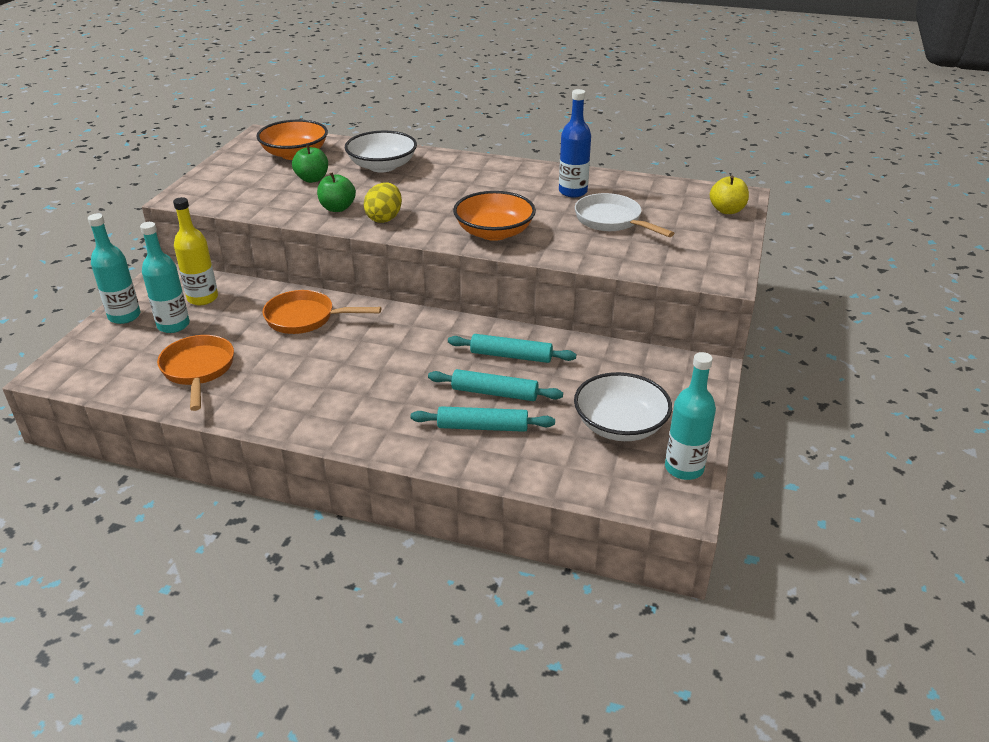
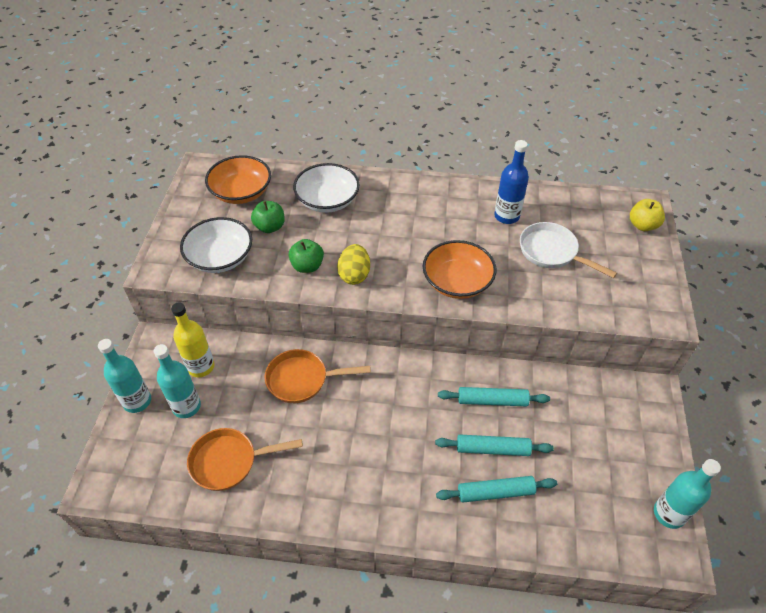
camera: 10 degrees left, 15 degrees up
(198, 370) = (229, 462): orange pan -> orange pan turned 75 degrees counterclockwise
(620, 425) = (605, 471): white bowl -> white bowl (220, 257)

